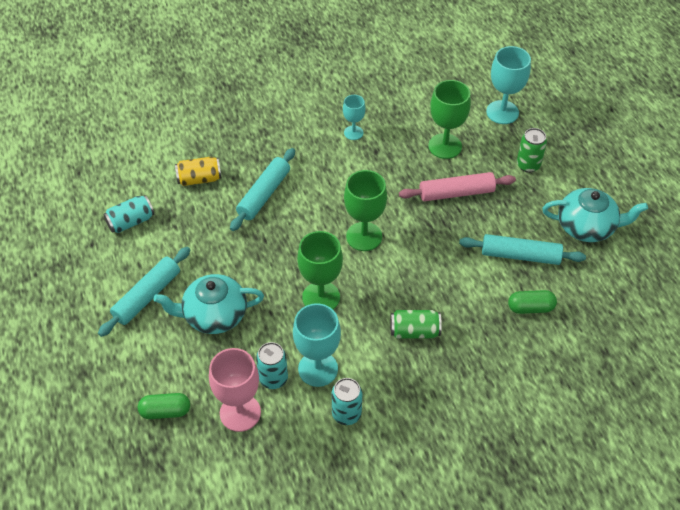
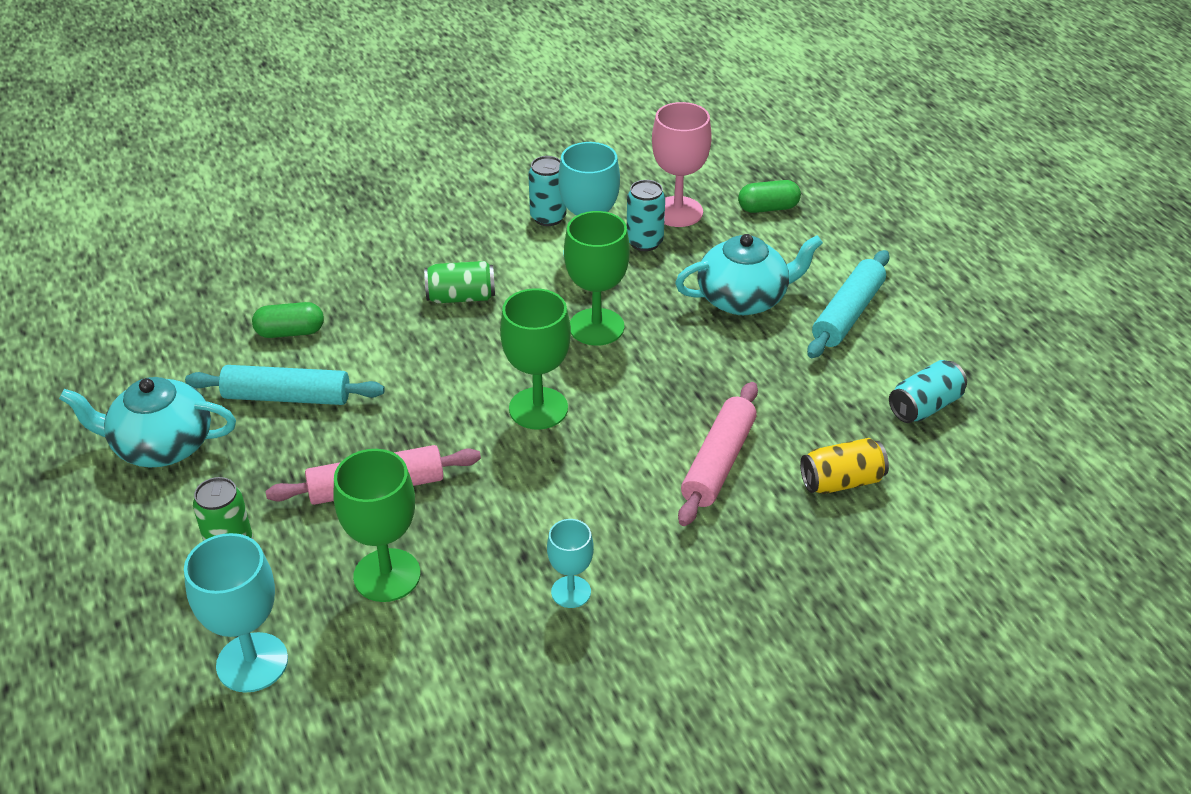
camera: 175 degrees right, 10 degrees down
(264, 194) = (718, 462): turquoise rolling pin -> pink rolling pin

